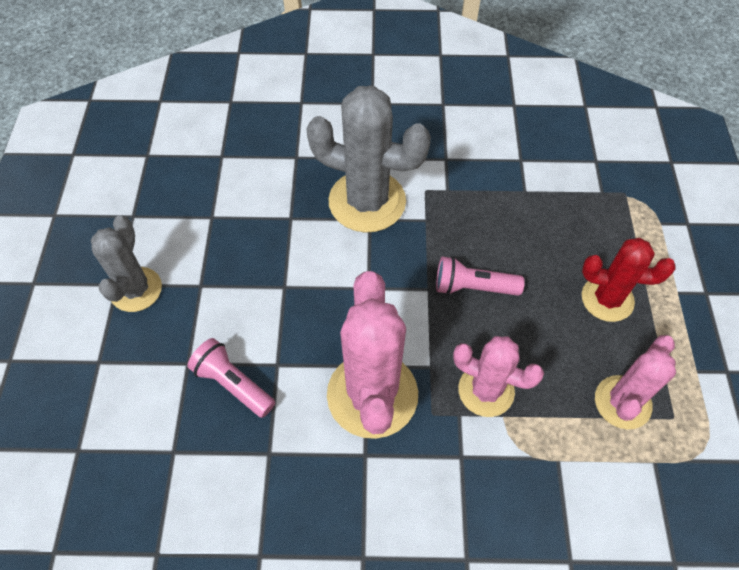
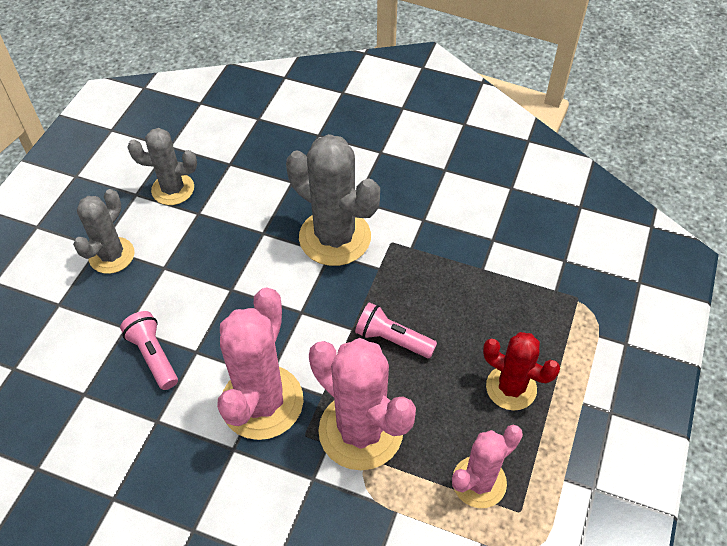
camera: 20 degrees right, 5 degrees down
(172, 199) = (173, 189): none -> grey cactus
(486, 390) = (361, 431): pink cactus -> pink cactus, size x1.62

